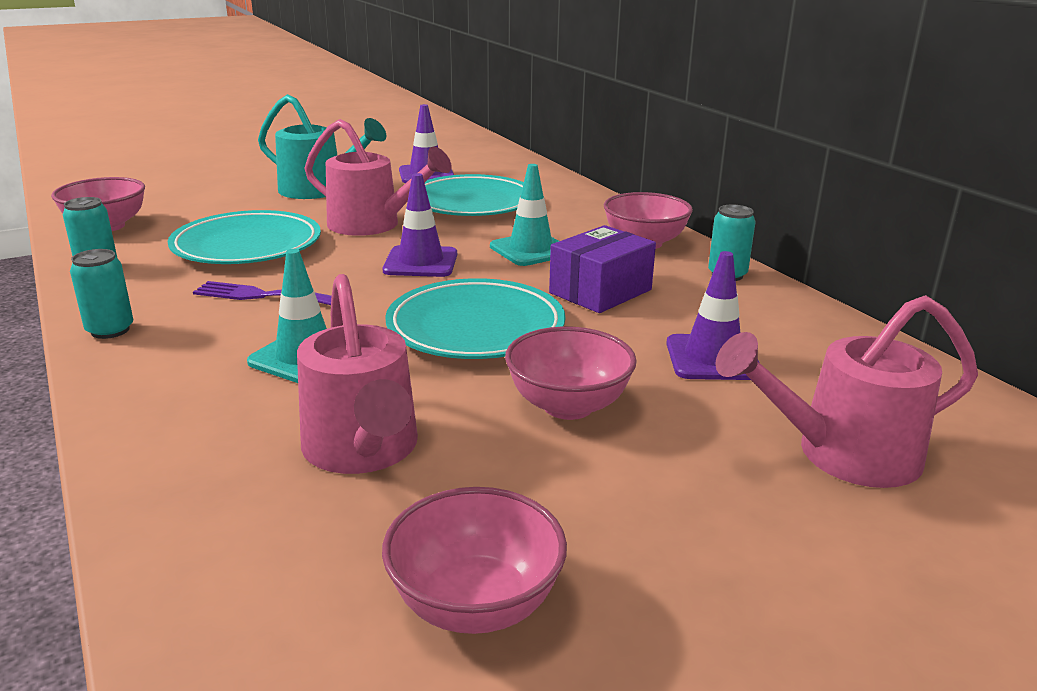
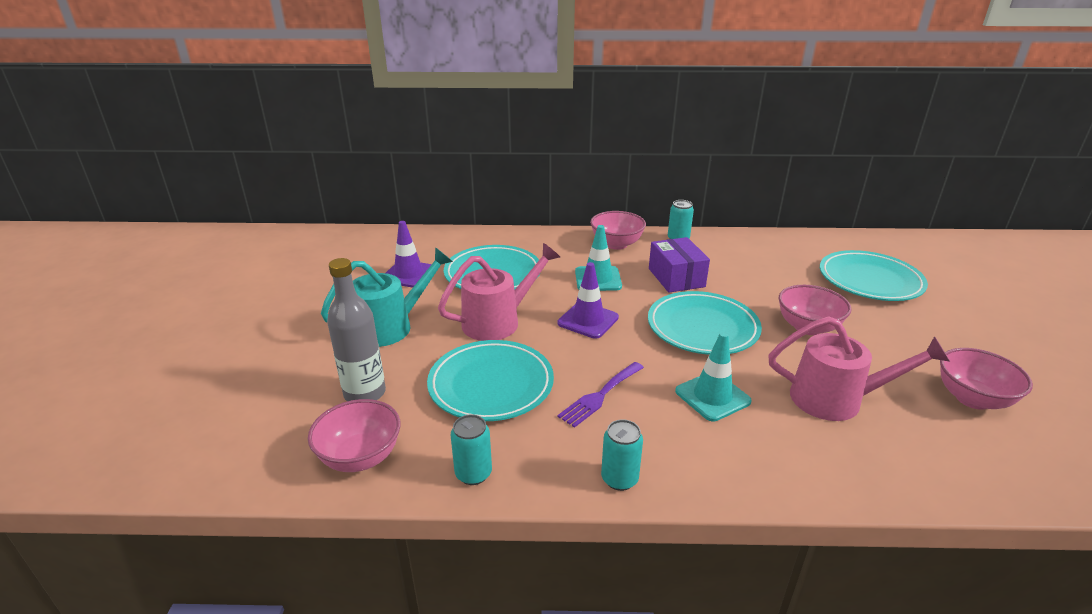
camera: 60 degrees left, 5 degrees up
(200, 207) = (365, 393): none -> grey bottle
(712, 358) = (773, 276): purple traffic cone -> none
(841, 454) = (870, 280): pink watering can -> turquoise plate

